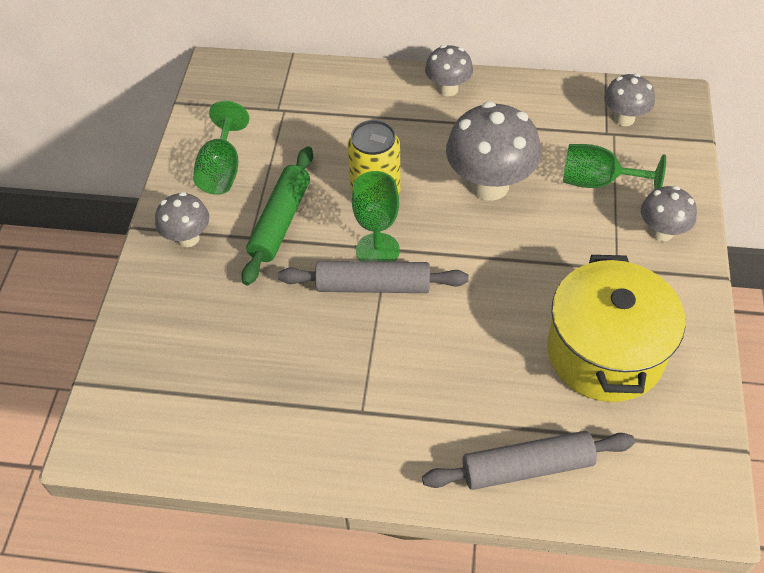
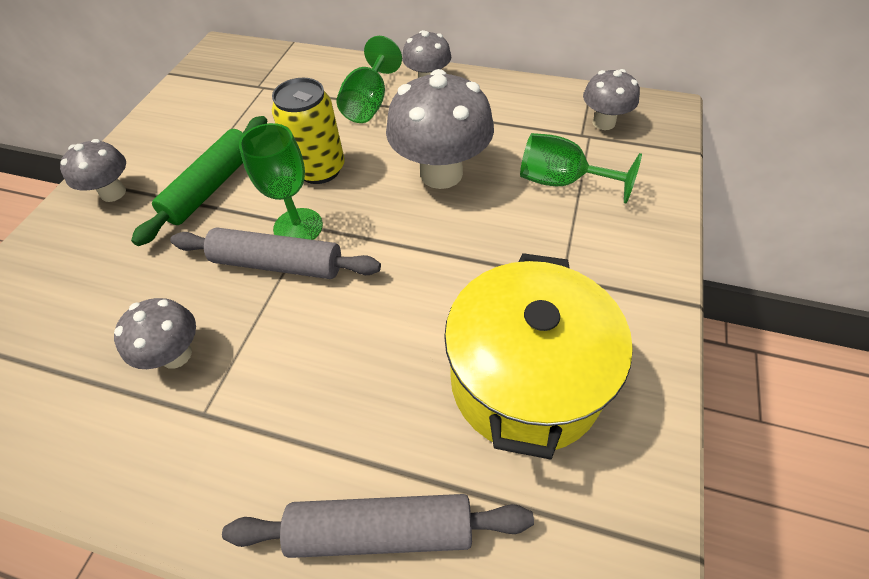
camera: 10 degrees right, 0 degrees up
(222, 169) = (180, 133): green goblet -> green goblet (369, 103)
(661, 232) = (625, 242): grey mushroom -> grey mushroom (176, 354)

